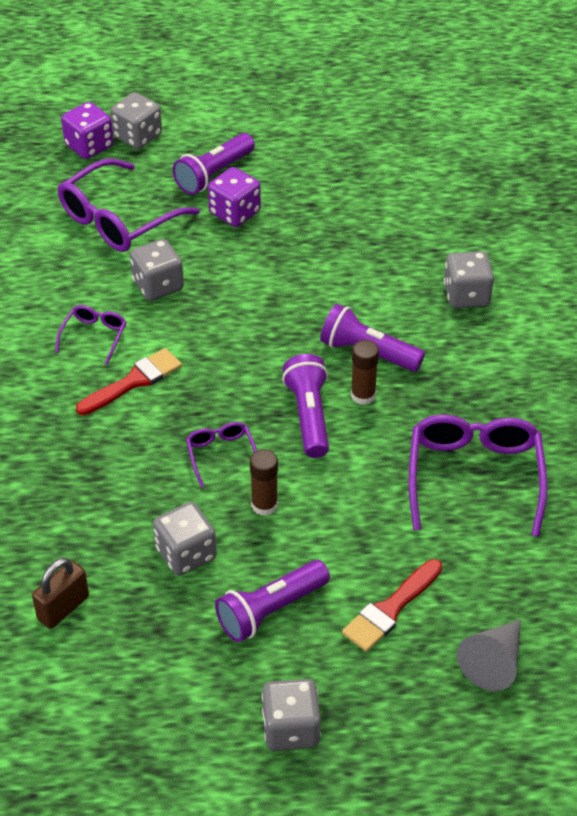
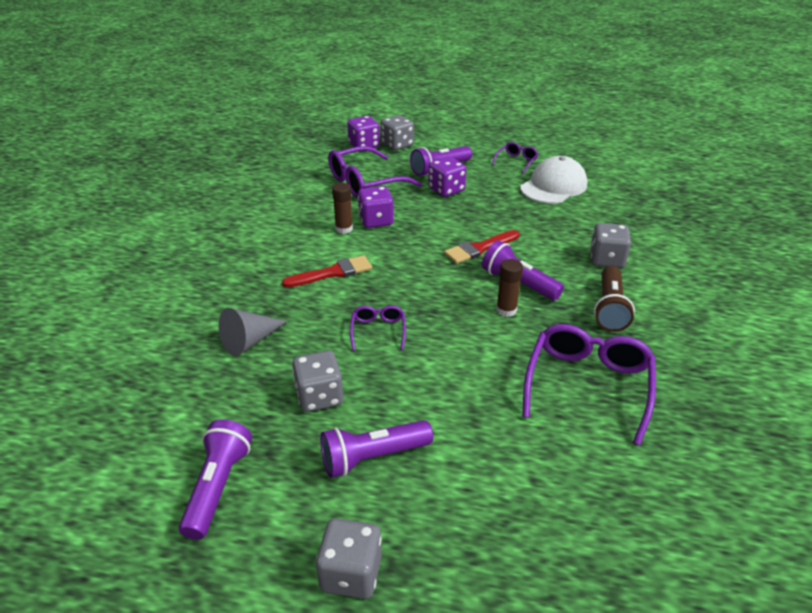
camera: 15 degrees right, 10 degrees down
(63, 608) = (200, 418): brown padlock -> none
(94, 336) = (317, 242): purple glasses -> purple glasses (516, 161)
(158, 285) = (376, 221): grey dice -> purple dice
(264, 505) = (399, 372): brown glue stick -> brown glue stick (344, 229)
(308, 416) = (457, 316): purple flashlight -> purple flashlight (218, 487)
(377, 180) = (553, 186): none -> white cap
(390, 609) = (483, 480): red brush -> red brush (479, 248)
(482, 369) = (610, 309): none -> brown flashlight
(493, 662) = (574, 554): grey cone -> grey cone (249, 341)

